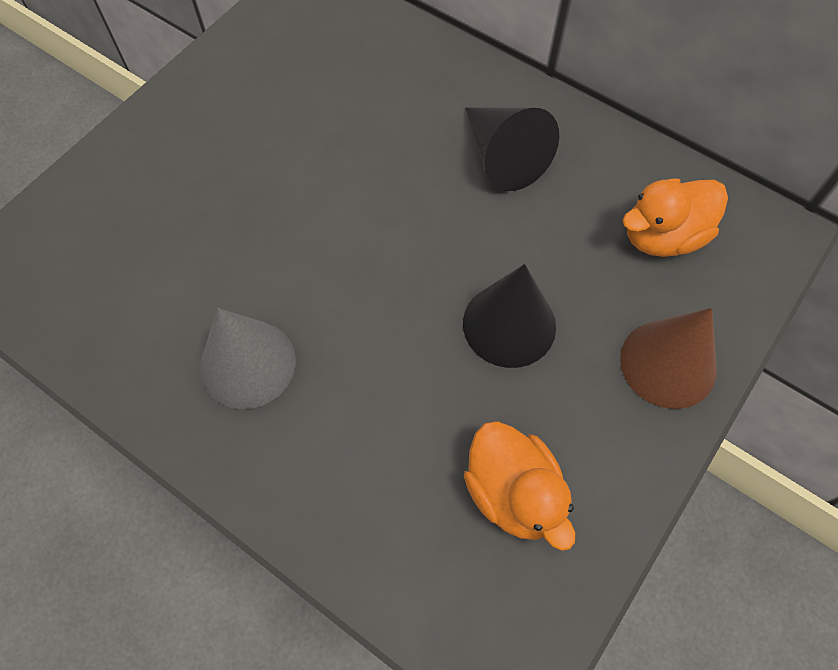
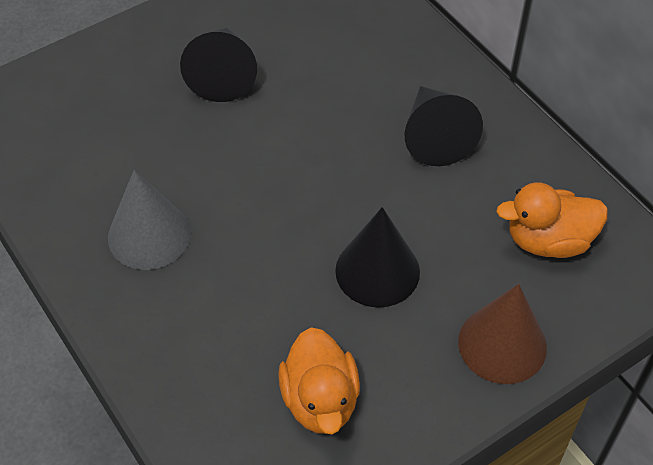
camera: 20 degrees right, 10 degrees down
(253, 153) = (223, 74): none -> black cone

